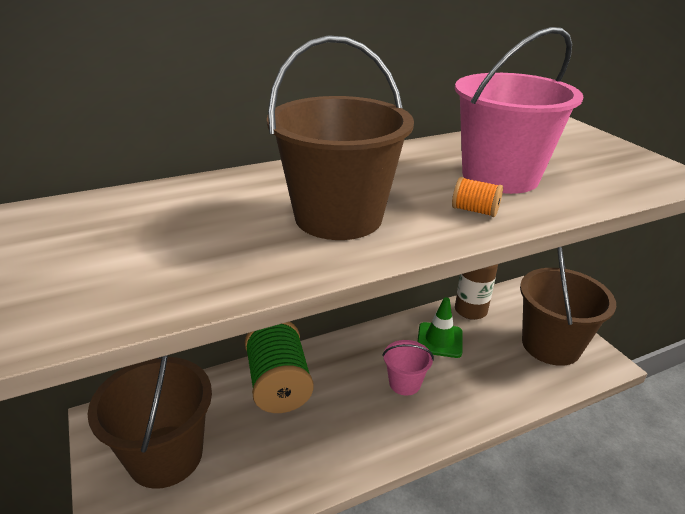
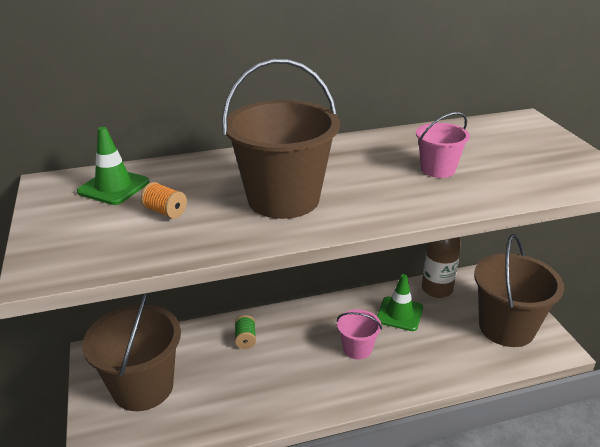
camera: 10 degrees right, 0 degrees up
(119, 214) = (114, 187): none -> green traffic cone
(279, 384) = (245, 339): green spool -> green spool, size x0.41
(475, 211) = (400, 200): orange spool -> orange spool (165, 212)
(500, 176) = (437, 169): pink bucket -> pink bucket, size x0.51

